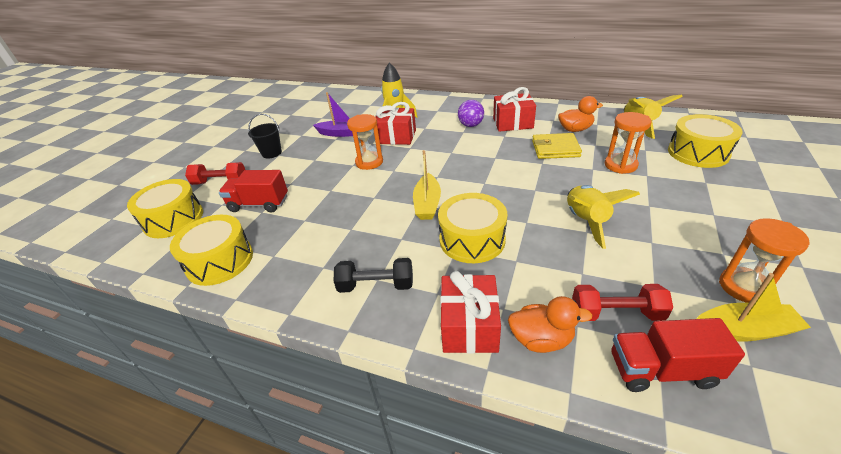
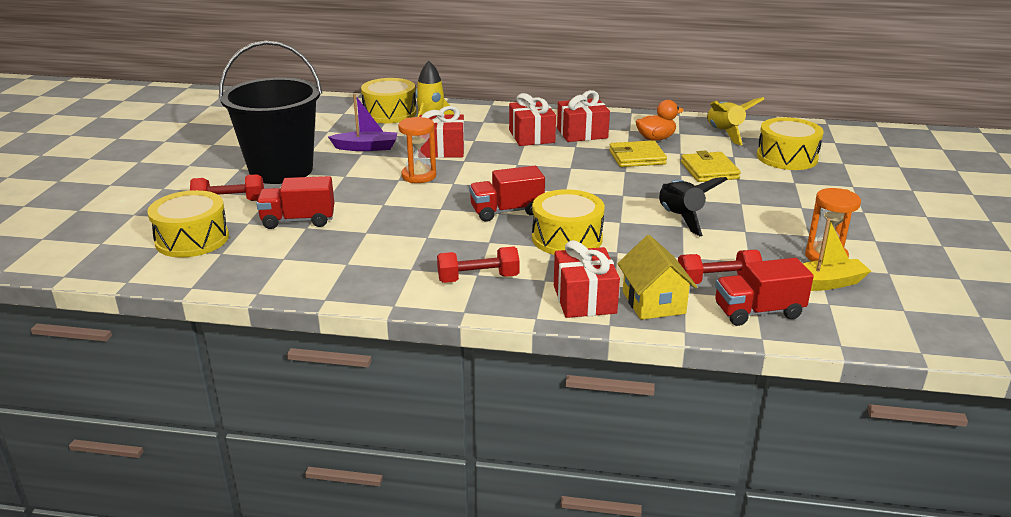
camera: 15 degrees left, 10 degrees down
(220, 261) = (283, 271): yellow drum -> yellow drum (389, 113)
(271, 153) = (281, 170): black bucket -> black bucket, size x2.41
(376, 285) = (478, 278): black dumbbell -> red dumbbell
(427, 204) = (507, 211): yellow boat -> red truck
(470, 125) = (531, 136): purple ball -> red gift
(541, 339) = (653, 302): orange duck -> yellow house
(586, 221) = (680, 218): yellow rocket -> black rocket
(620, 165) = (709, 170): orange hourglass -> yellow wallet

